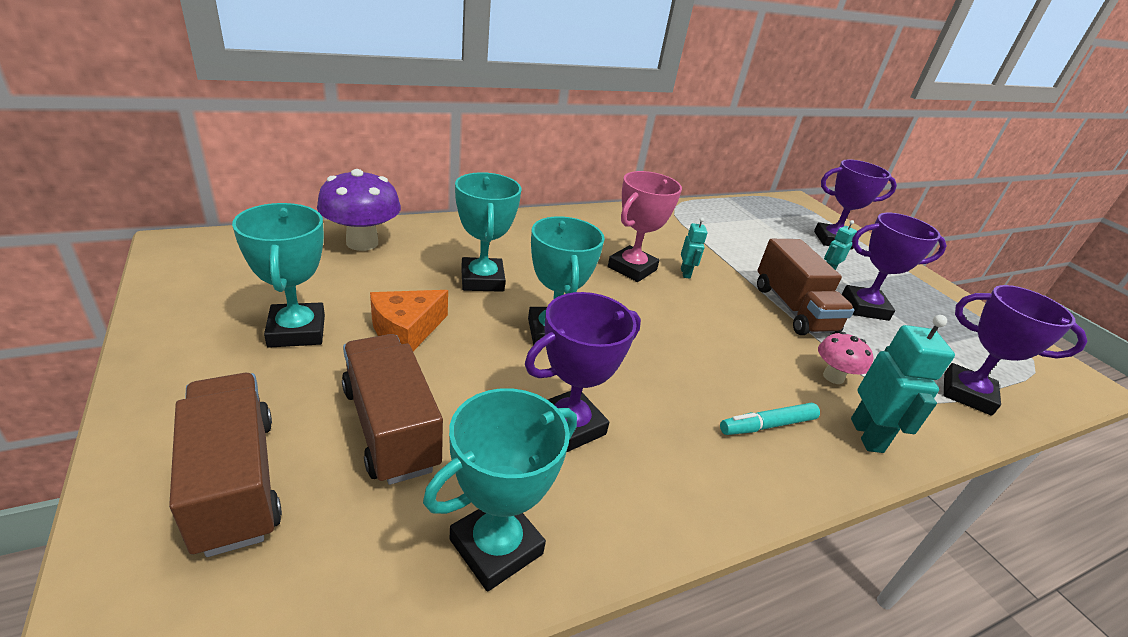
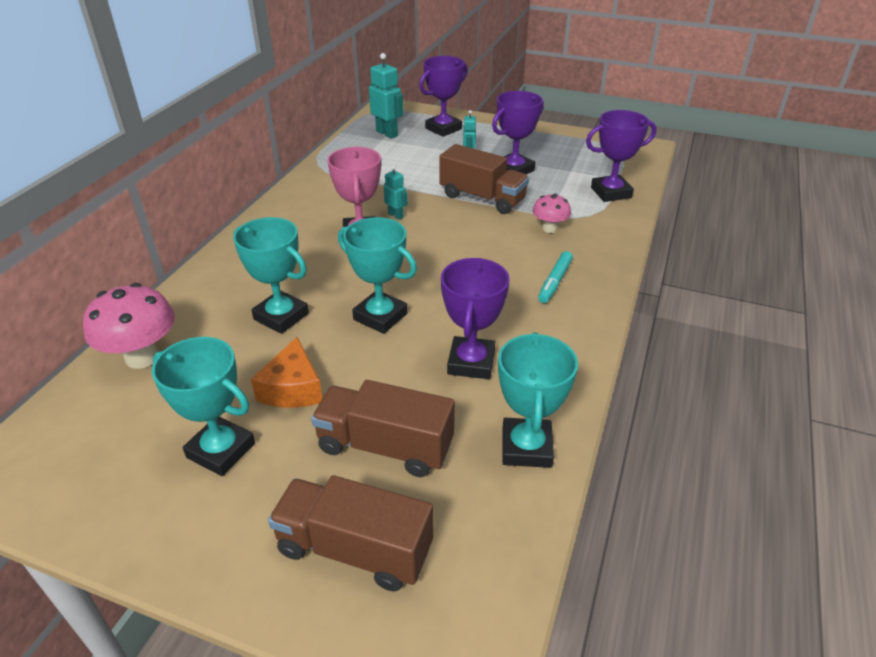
camera: 40 degrees left, 5 degrees up
(362, 243) = (142, 357): purple mushroom -> pink mushroom
(867, 435) = (598, 251): turquoise robot -> turquoise robot (387, 133)

